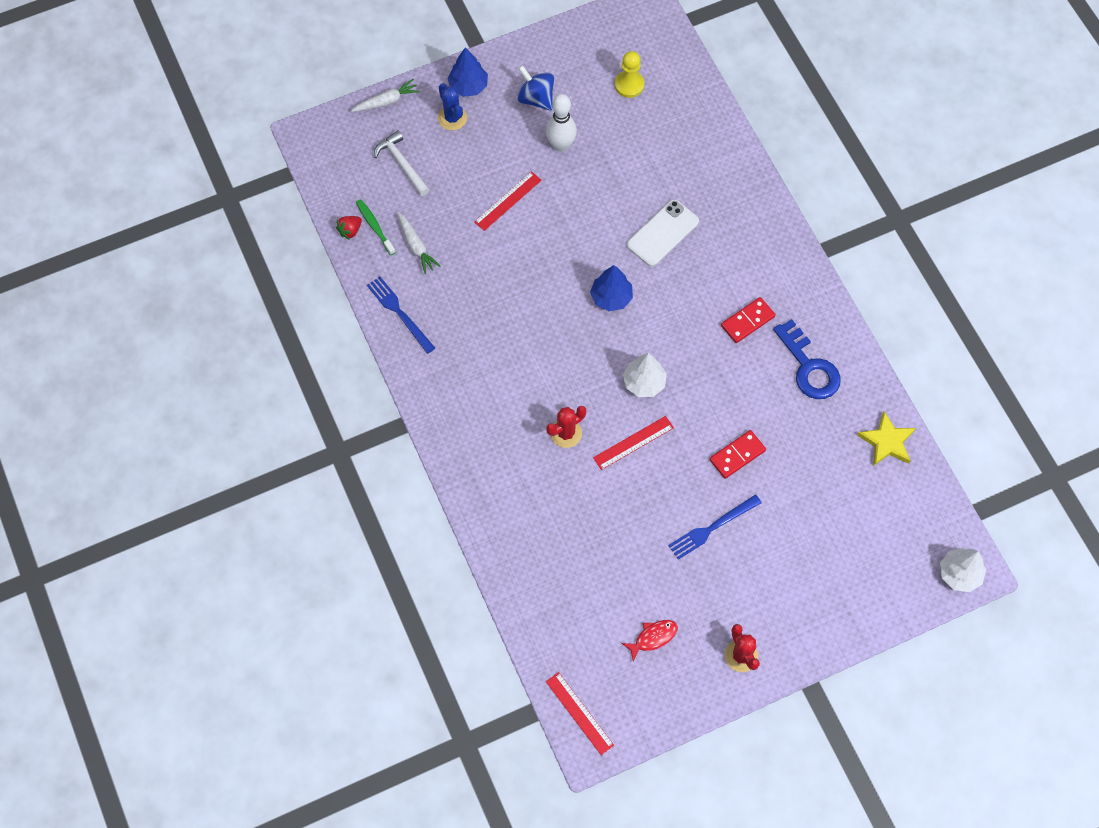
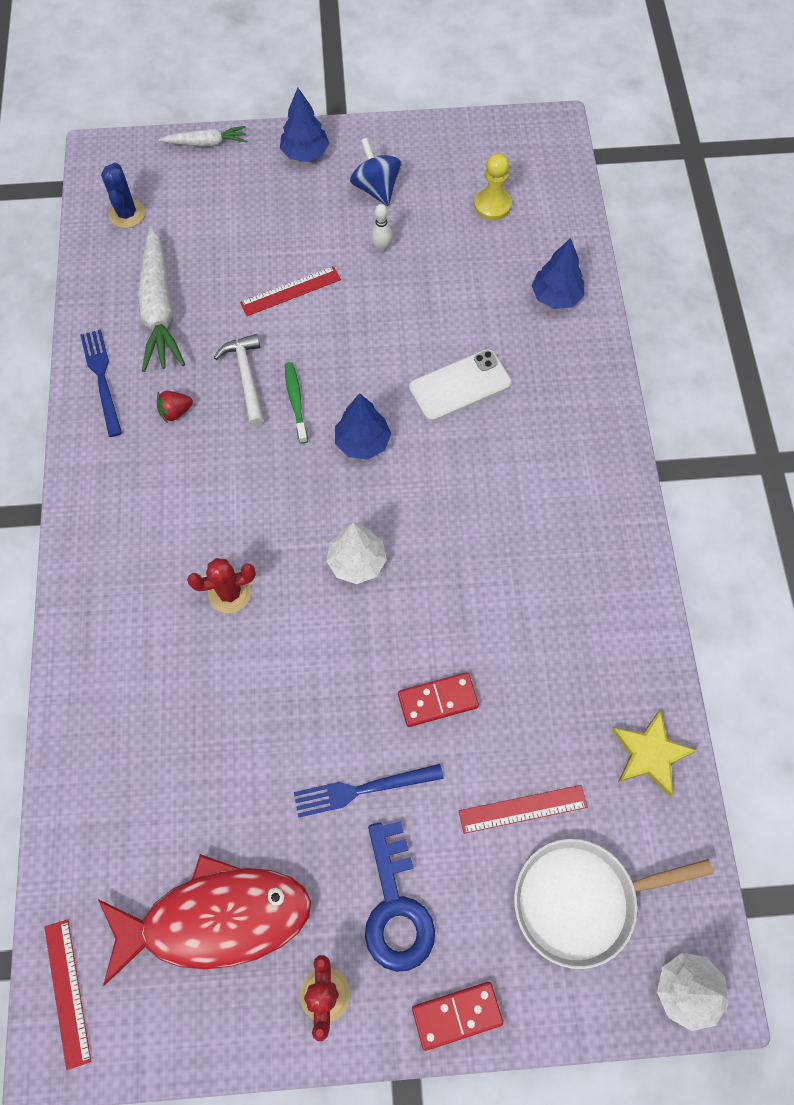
camera: 20 degrees right, 0 degrees up
(350, 231) = (94, 269): red strawberry -> red strawberry (175, 412)
(375, 226) = (124, 272): green toothbrush -> green toothbrush (296, 401)
(402, 164) = (189, 214): white hammer -> white hammer (246, 377)
(416, 246) = (160, 309): white carrot -> white carrot, size x1.83
(452, 118) = (270, 182): blue cactus -> blue cactus (127, 214)
(561, 145) = (381, 248): white bowling pin -> white bowling pin, size x0.56
(633, 443) = (309, 635): red ruler -> red ruler (523, 809)
(653, 637) = (216, 918): red fish -> red fish, size x2.45
(705, 143) = (556, 297): none -> blue tree
(747, 321) = (523, 528): red domino -> red domino (457, 1015)
(809, 367) = (580, 614): blue key -> blue key (396, 907)
(877, 545) = (581, 900): none -> white pan

